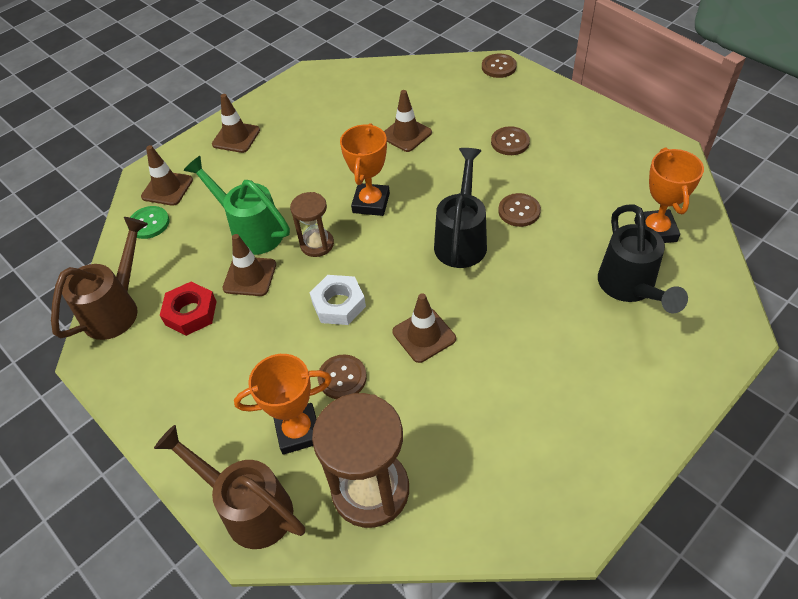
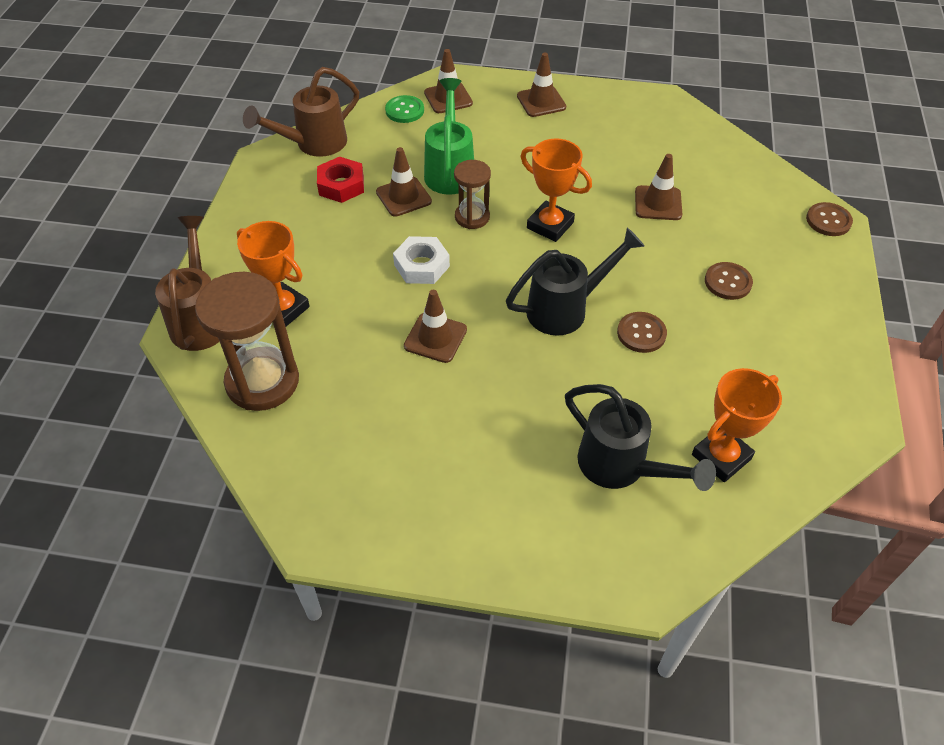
camera: 50 degrees right, 0 degrees up
(117, 308) = (313, 144): brown watering can -> brown watering can turned 150 degrees clockwise
(342, 378) = (351, 308): brown button -> none
(371, 203) = (550, 225): orange trophy -> orange trophy turned 60 degrees clockwise
(630, 288) = (622, 468): black watering can -> black watering can turned 90 degrees counterclockwise

